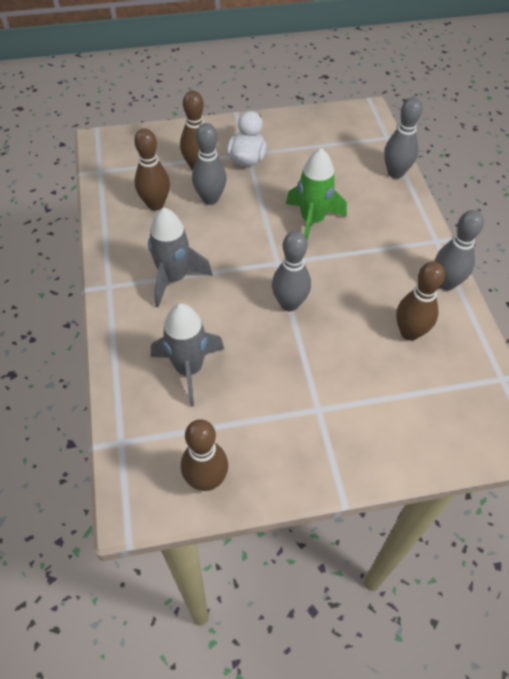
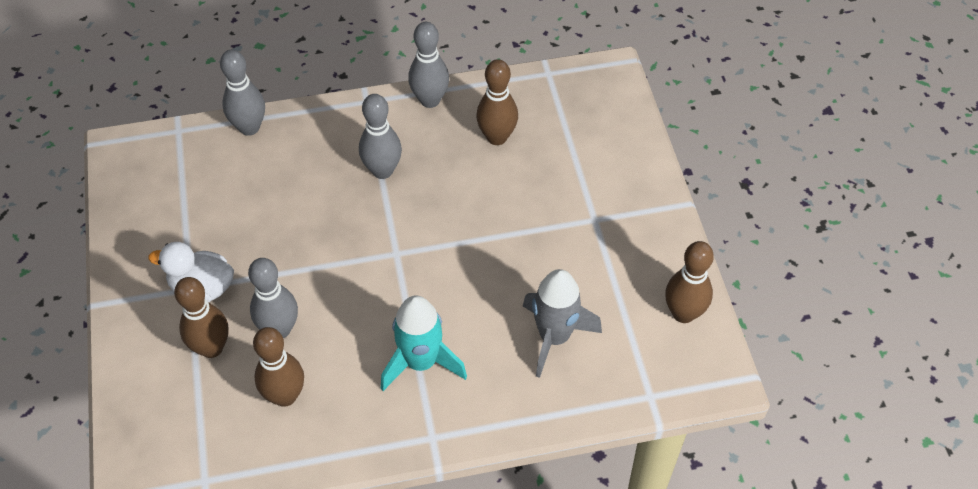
camera: 90 degrees left, 0 degrees up
(174, 278) = (421, 362): grey rocket -> turquoise rocket
(289, 304) = (460, 242): grey bowling pin -> grey bowling pin (382, 171)
(312, 221) = (328, 216): green rocket -> none

